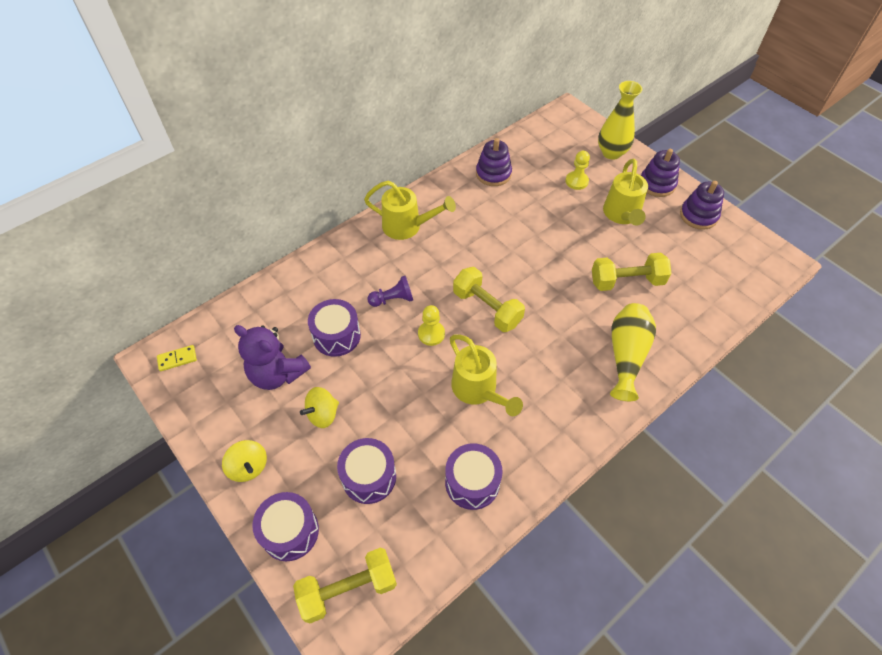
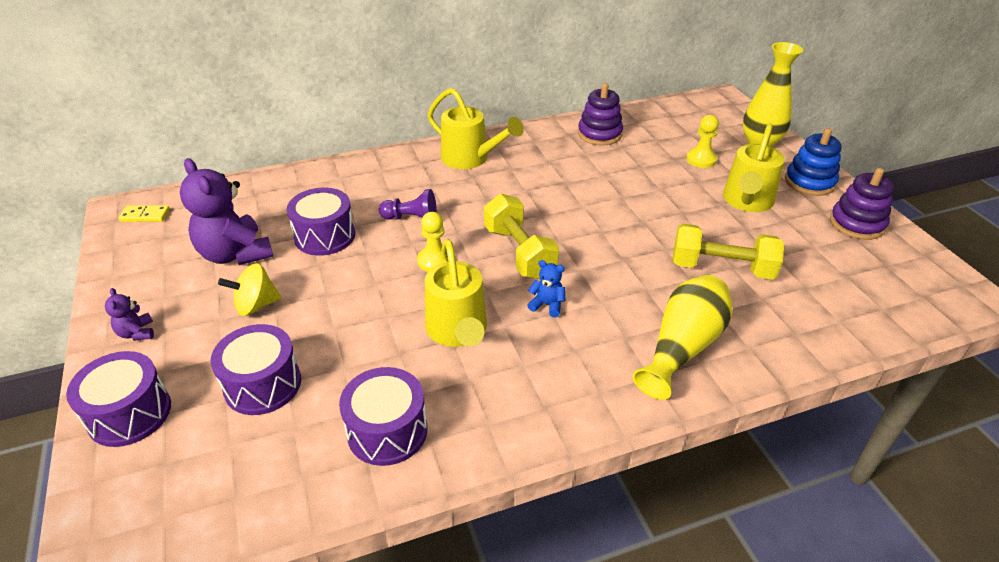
camera: 20 degrees right, 15 degrees down
(248, 467) = (137, 333): yellow spinning top -> purple teddy bear
(348, 589) = (147, 503): yellow dumbbell -> none
(527, 349) = (547, 305): none -> blue teddy bear
(657, 184) = (809, 182): purple stacking toy -> blue stacking toy

